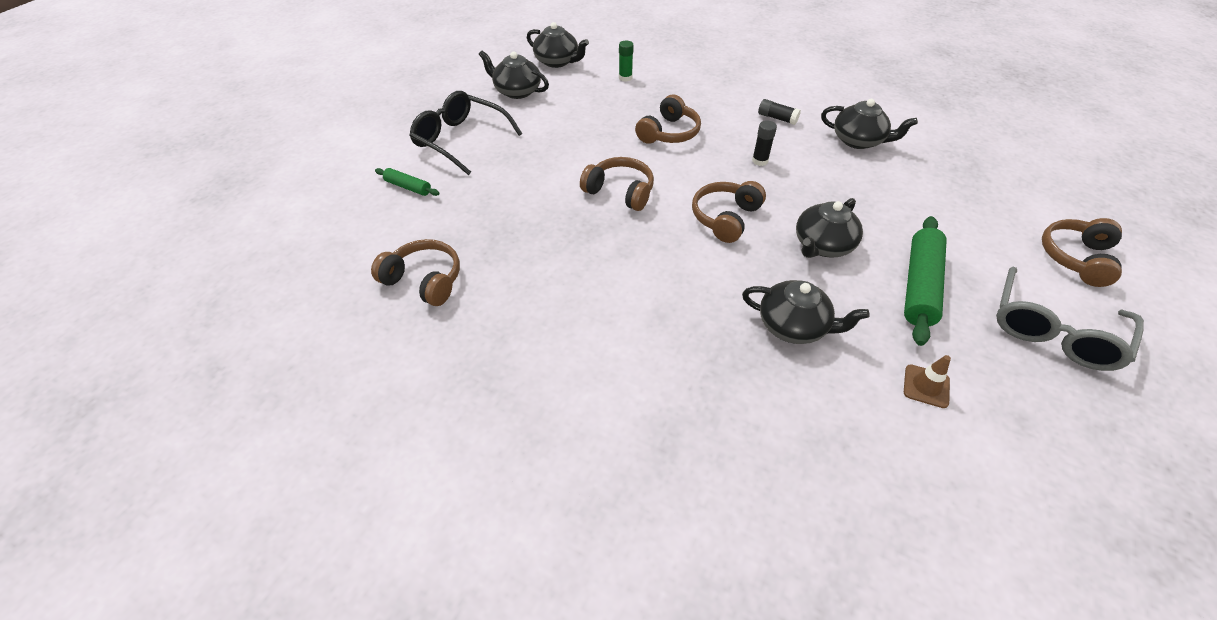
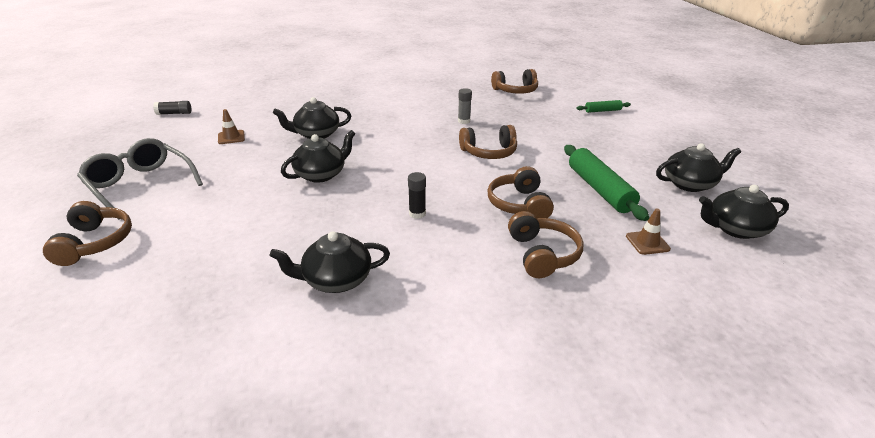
camera: 140 degrees right, 15 degrees down
(460, 140) = (637, 139): black glasses -> none
(581, 252) = (464, 121): none -> grey glue stick
(625, 78) = (647, 242): green glue stick -> brown traffic cone
(725, 218) = (402, 165): brown headphones -> brown headphones (542, 254)
(777, 118) = (443, 268): black glue stick -> black glue stick (174, 113)
(822, 245) = (321, 174): black teapot -> black teapot turned 45 degrees clockwise
(920, 286) = (240, 177): green rolling pin -> green rolling pin (599, 189)
(1053, 331) = (140, 185): grey glasses -> grey glasses turned 45 degrees counterclockwise

